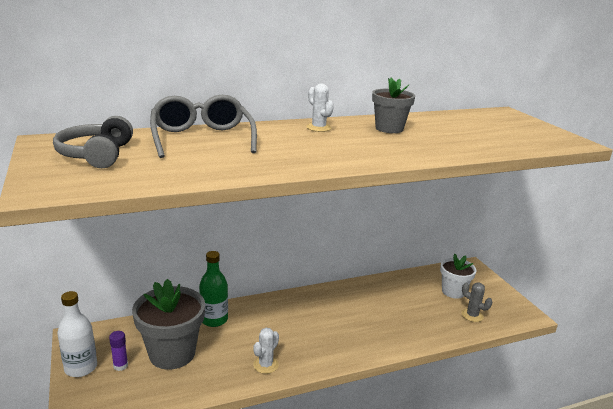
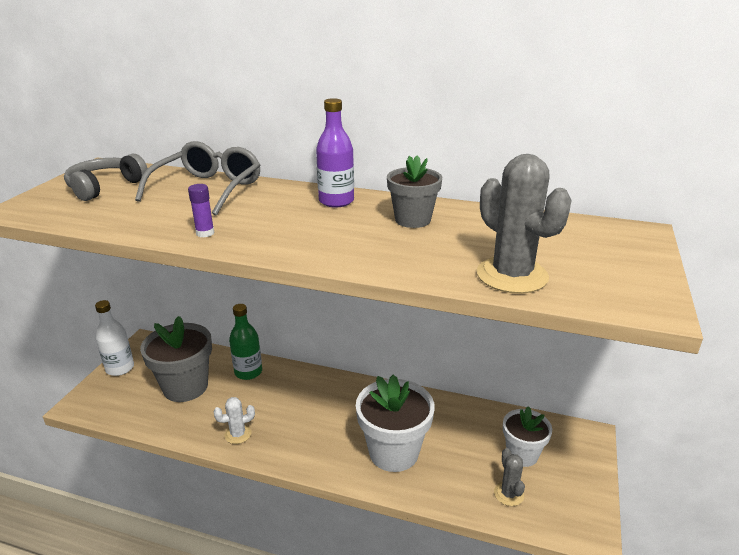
camera: 40 degrees right, 5 degrees up
(120, 366) = (143, 379): purple glue stick -> purple glue stick (205, 233)
(318, 128) = (336, 201): white cactus -> purple bottle
(385, 324) = (393, 452): none -> white flower pot
(497, 144) = (512, 275): none -> grey cactus

